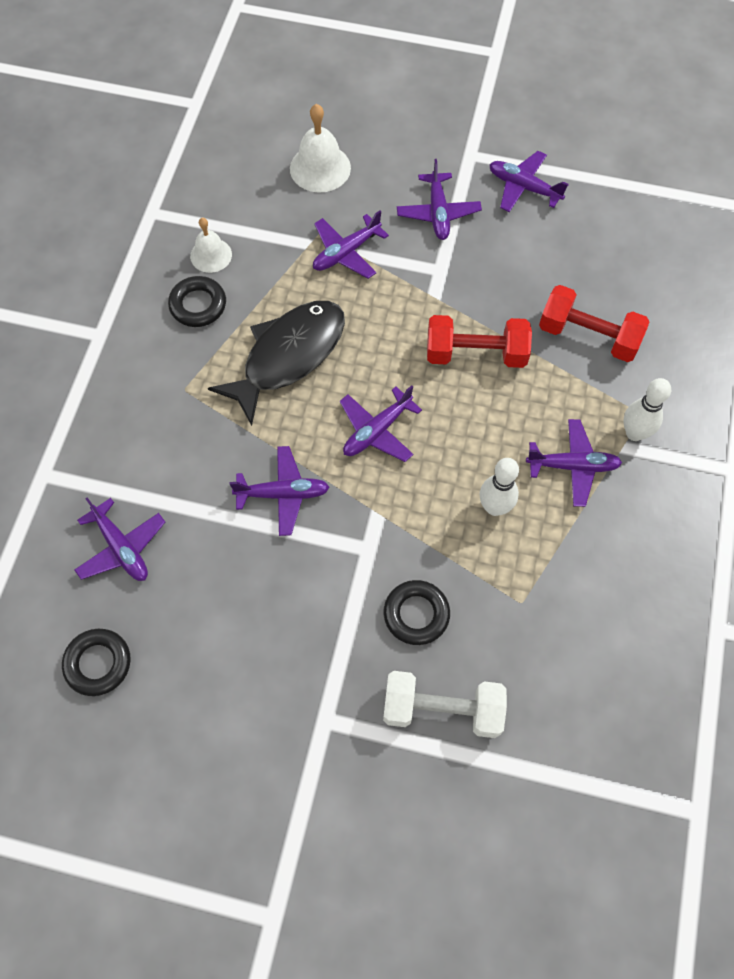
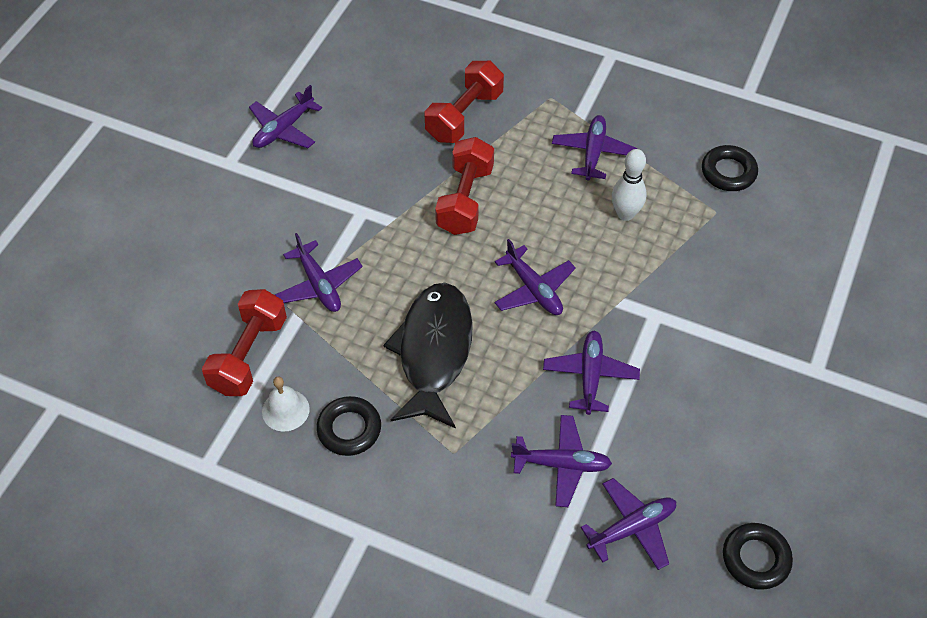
camera: 80 degrees left, 10 degrees down
(262, 217) = (249, 355): none -> red dumbbell
(288, 356) = (434, 352): black fish -> black fish turned 45 degrees clockwise
(320, 168) = (199, 293): white bell -> none
(416, 614) = (722, 287): black ring -> black ring (728, 172)
(438, 213) = (293, 201): purple plane -> purple plane (561, 464)
(442, 710) = (808, 283): white dumbbell -> none
(634, 433) = (568, 106): white bowling pin -> none

